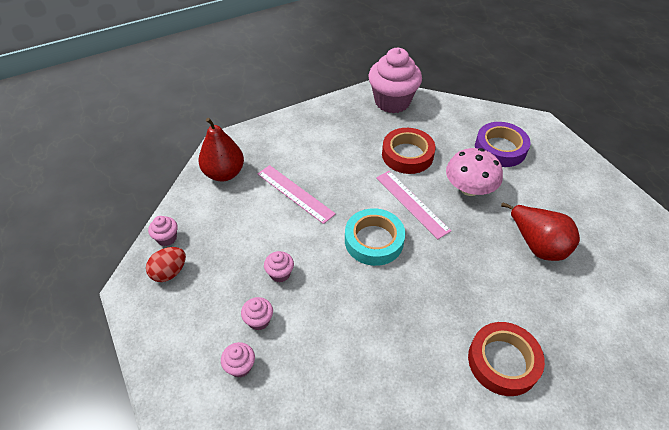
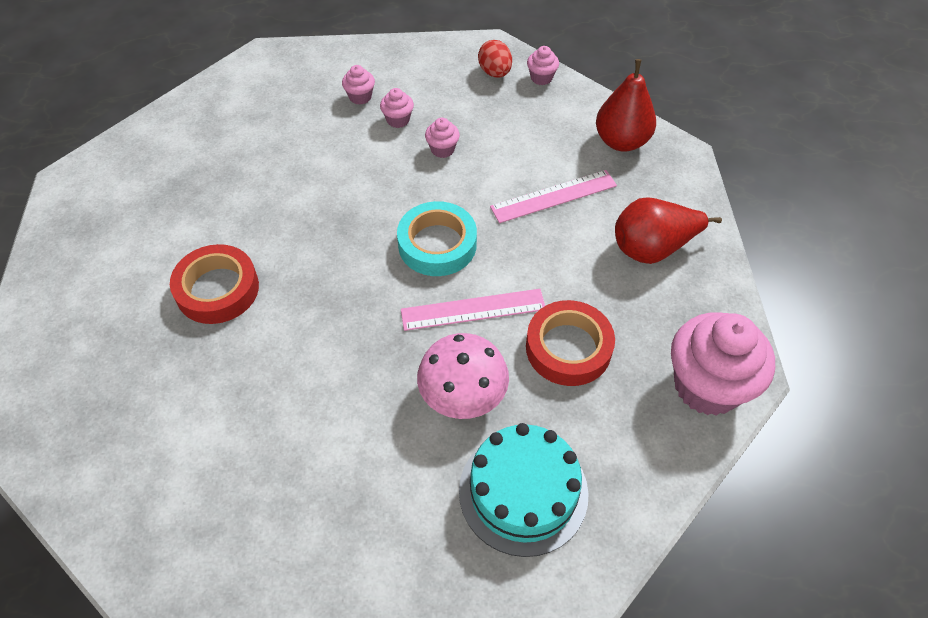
camera: 115 degrees right, 5 degrees up
(500, 148) = (523, 492): purple tape -> turquoise cake
(537, 245) = (322, 420): red pear -> red pear (653, 248)

